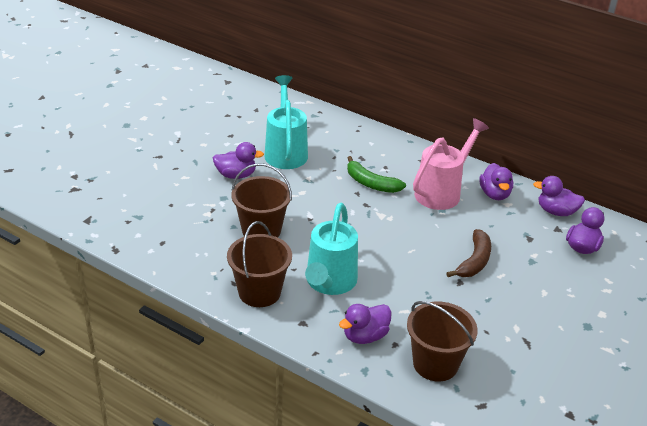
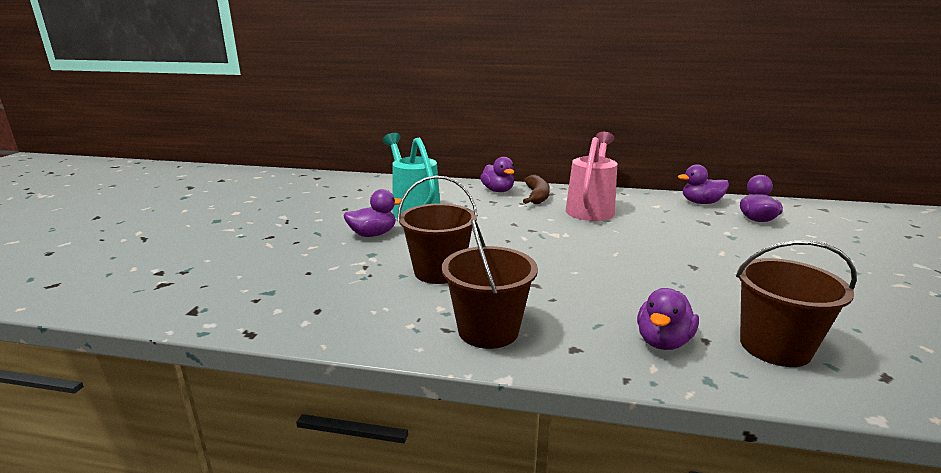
camera: 20 degrees left, 15 degrees down
(329, 283) = (563, 300): turquoise watering can -> none
(371, 183) = (520, 215): green banana -> none
(474, 261) = (684, 248): brown banana -> brown banana (536, 196)
(494, 194) = (637, 202): purple duck -> purple duck (498, 191)

